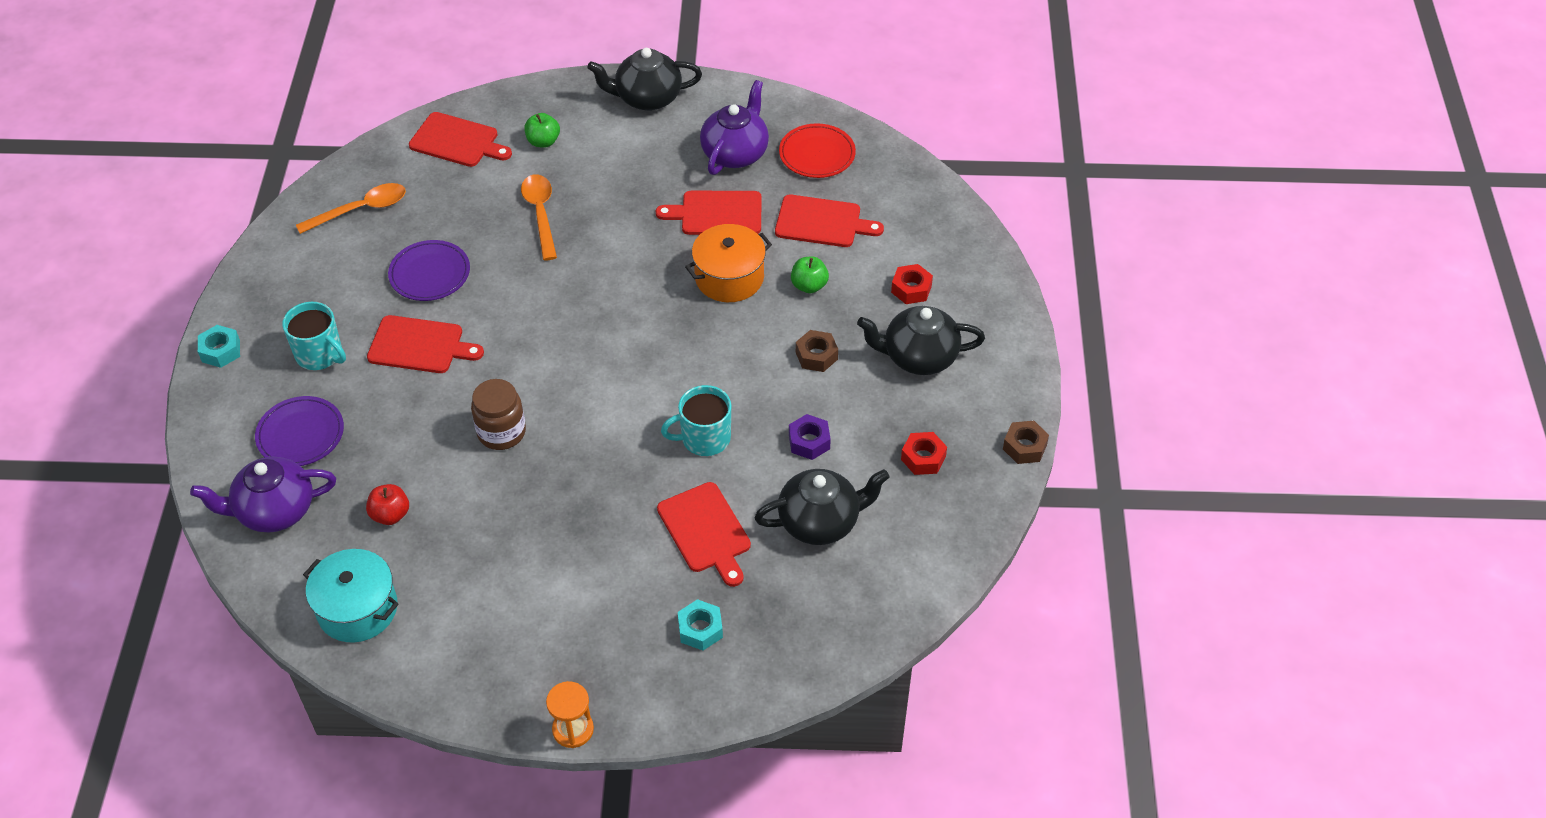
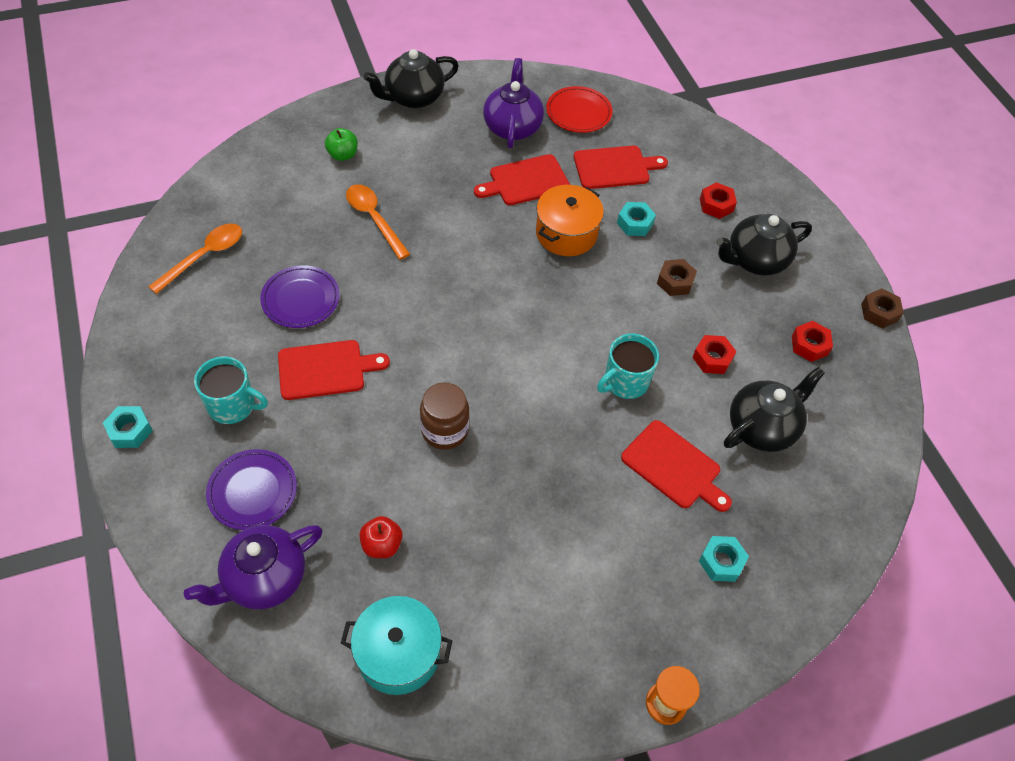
camera: 25 degrees left, 5 degrees up
(457, 141) = (265, 172): red cutting board -> none
(809, 286) = (635, 223): green apple -> turquoise nut
(809, 441) = (712, 358): purple nut -> red nut

